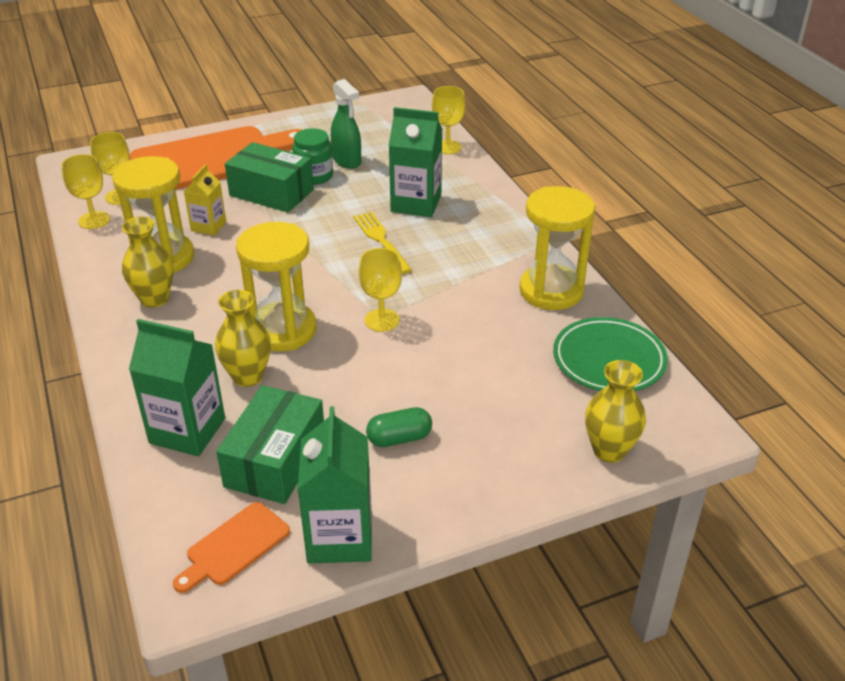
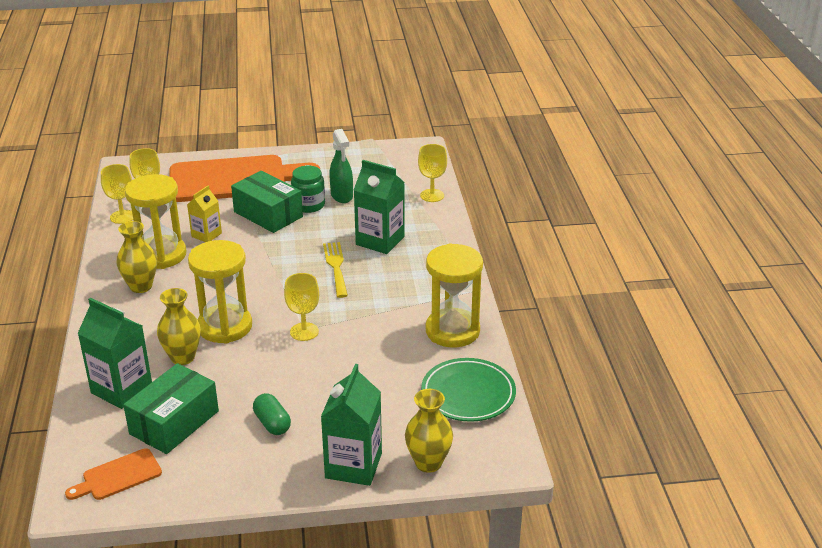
camera: 15 degrees right, 5 degrees down
(340, 537) = (194, 485): green carton -> green carton (353, 465)
(399, 438) = (272, 423): green capsule -> green capsule turned 60 degrees clockwise

